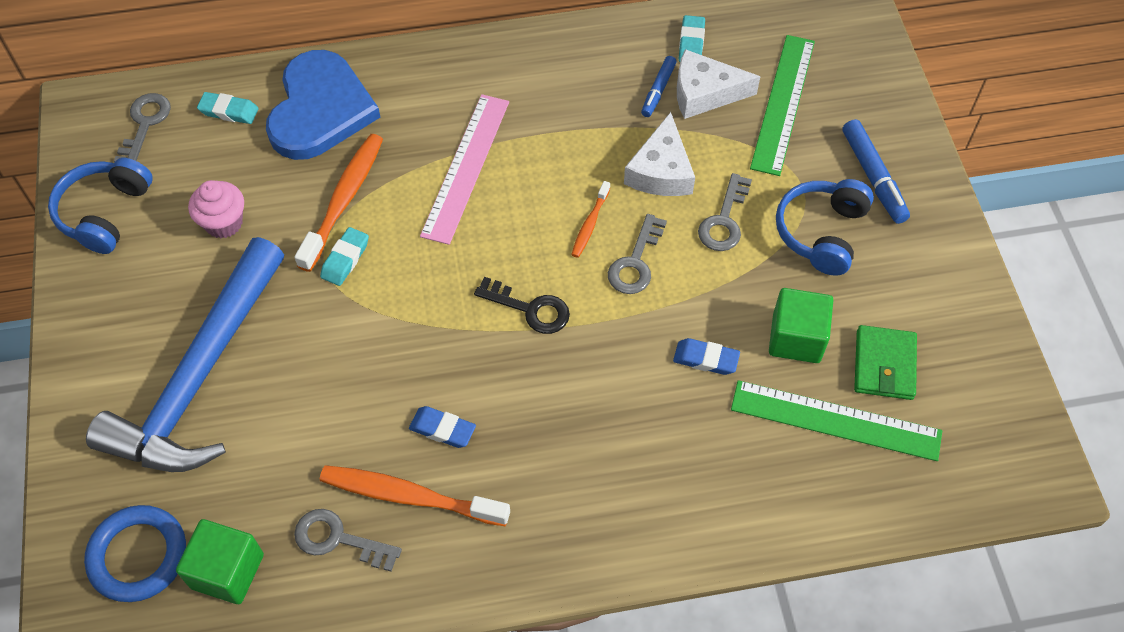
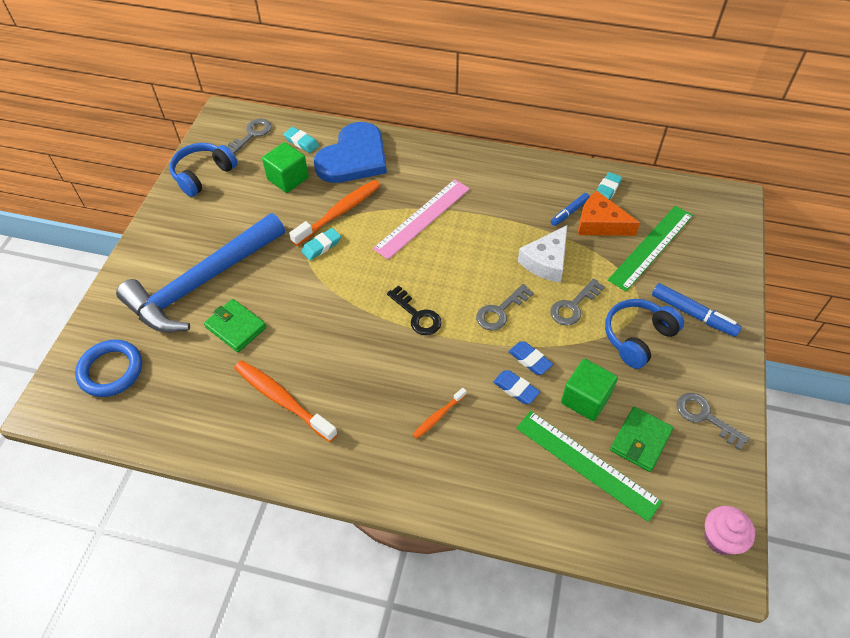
camera: 25 degrees right, 5 degrees down
(224, 223) = (264, 202): pink cupcake -> pink cupcake (720, 539)
(227, 571) = (154, 400): green cube -> green cube (288, 179)
(287, 422) = (236, 327): none -> green wallet
(338, 539) = (226, 408): grey key -> grey key (705, 417)
(442, 429) = (324, 367): blue eraser -> blue eraser (530, 360)
(590, 224) = (482, 278): orange toothbrush -> orange toothbrush (438, 416)
(704, 93) = (600, 223): white cheese -> orange cheese
(873, 177) = (693, 314): blue marker -> blue marker turned 60 degrees counterclockwise

